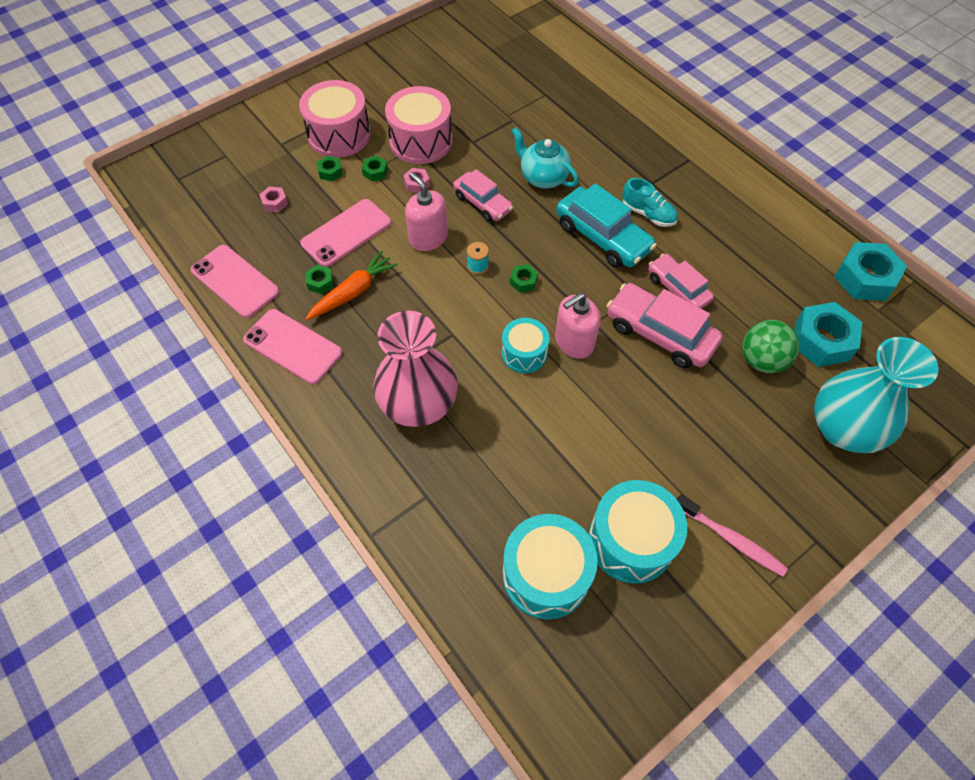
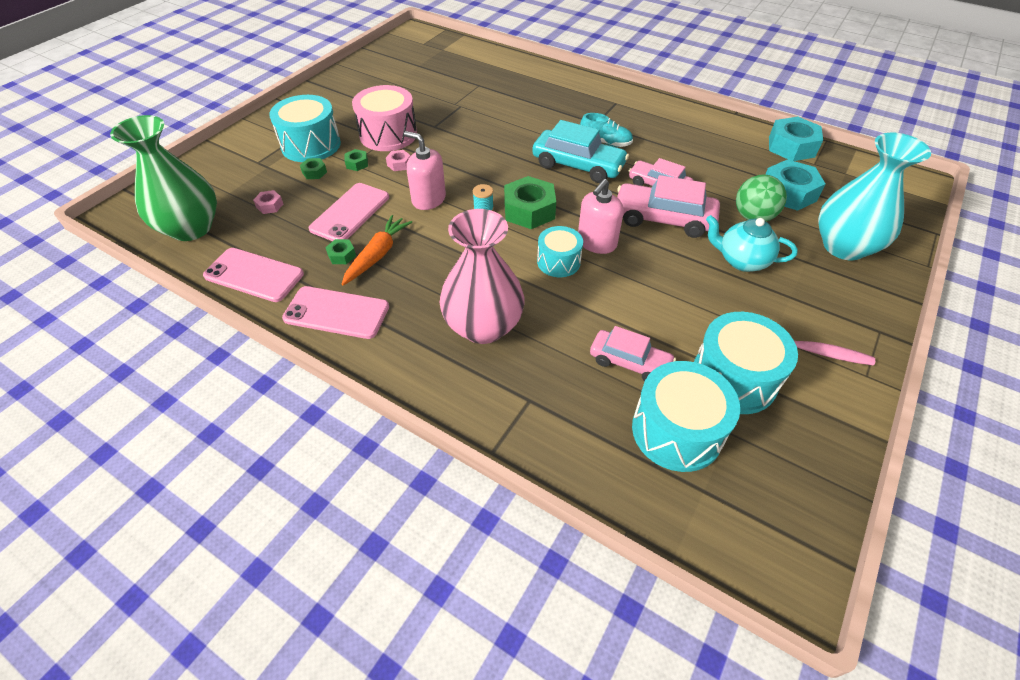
camera: 20 degrees left, 10 degrees down
(197, 209) = (191, 228): none -> green vase
(339, 135) = (311, 145): pink drum -> turquoise drum
(482, 203) = (464, 165): pink car -> pink car (629, 362)
(523, 281) = (529, 210): green nut -> green nut, size x2.13
(543, 177) = (506, 137): turquoise teapot -> turquoise teapot (741, 260)

